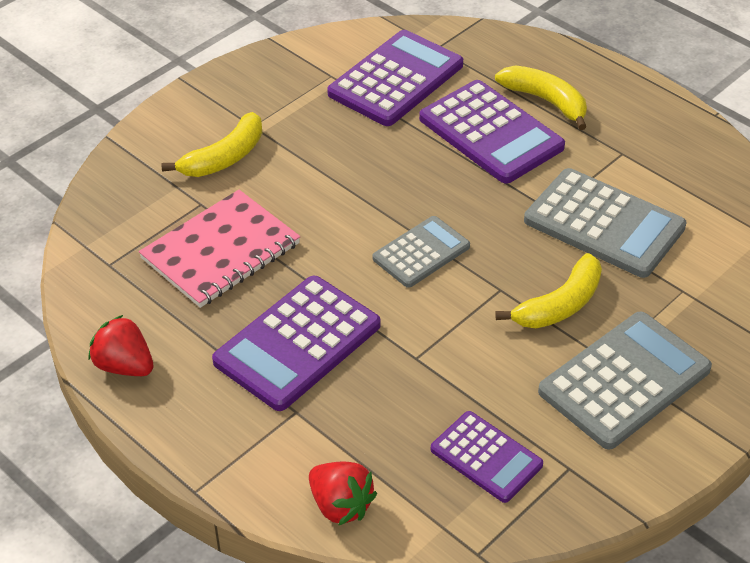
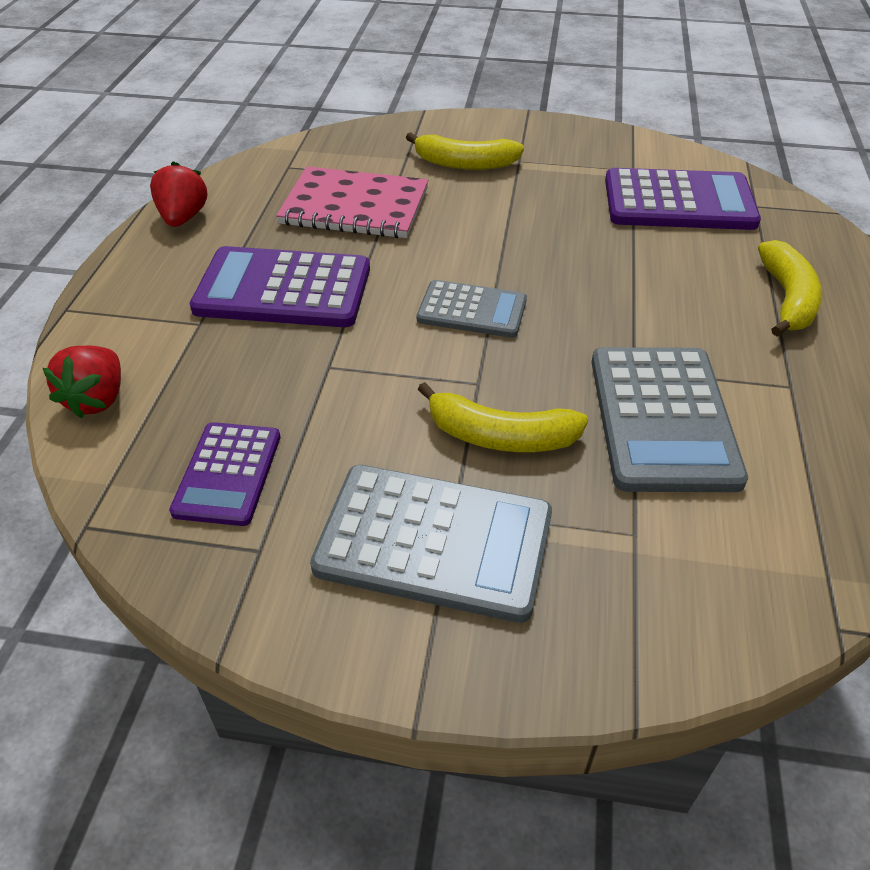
camera: 55 degrees right, 0 degrees up
(491, 133) = (689, 283): purple calculator -> none

